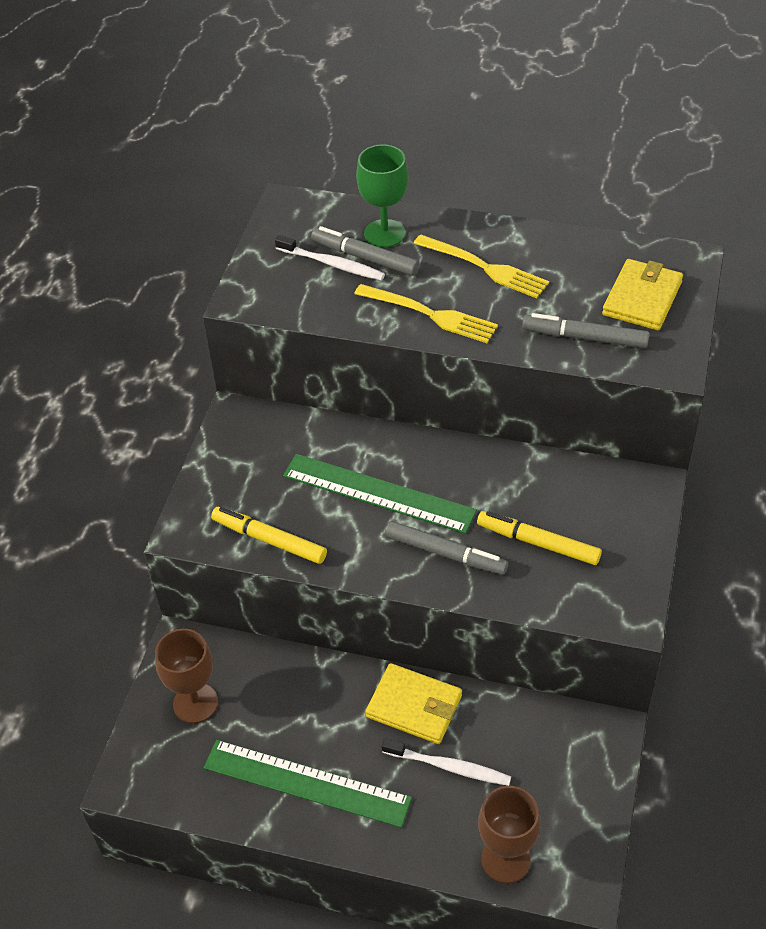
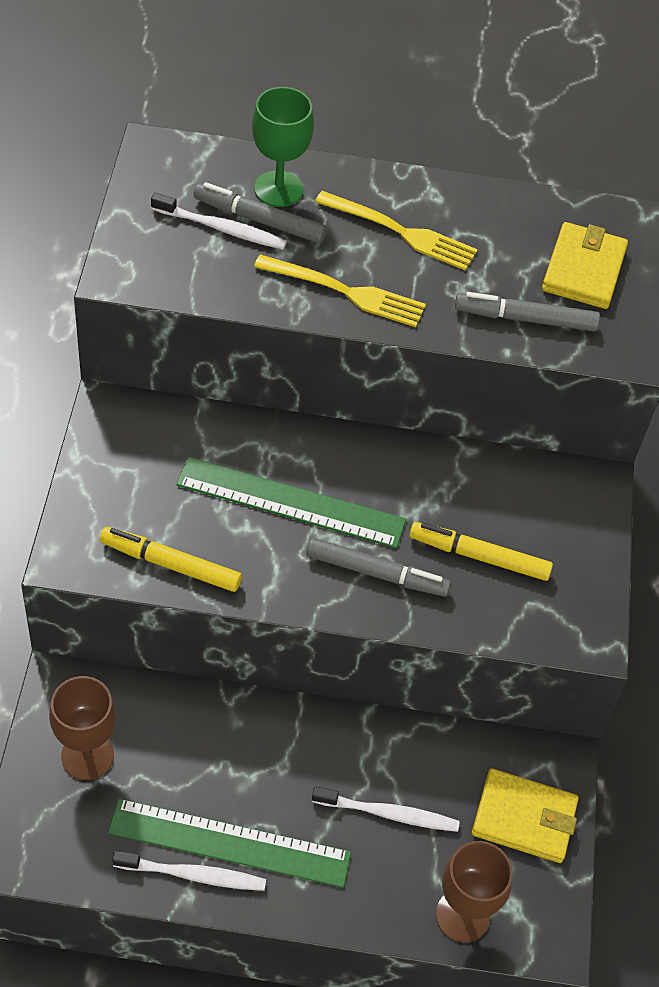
camera: 15 degrees left, 5 degrees up
(271, 808) = (192, 875): none -> white toothbrush
(414, 706) = (341, 745): yellow wallet -> yellow wallet (524, 818)

